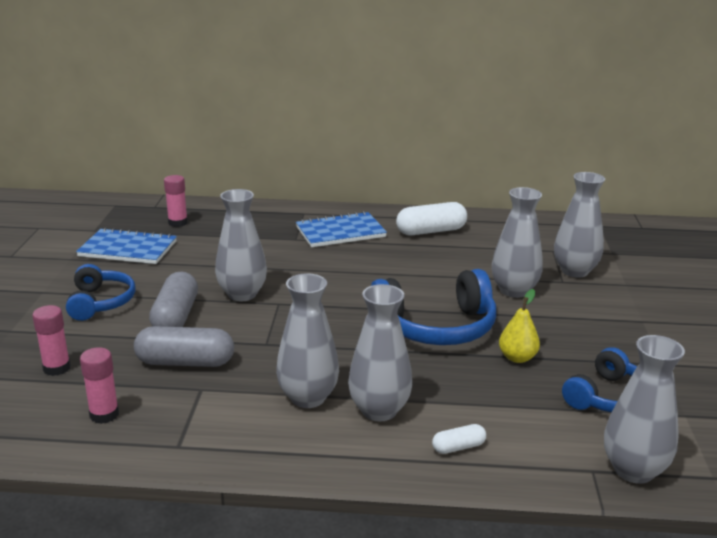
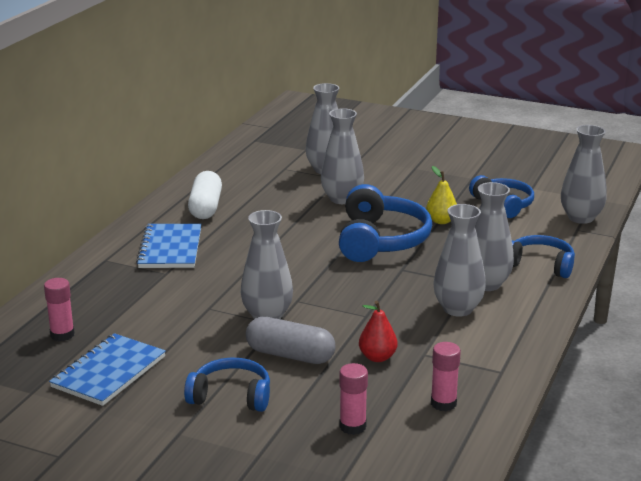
camera: 70 degrees left, 0 degrees up
(185, 362) = (377, 357): grey capsule -> red pear
(458, 447) = (540, 265): white capsule -> blue headphones

